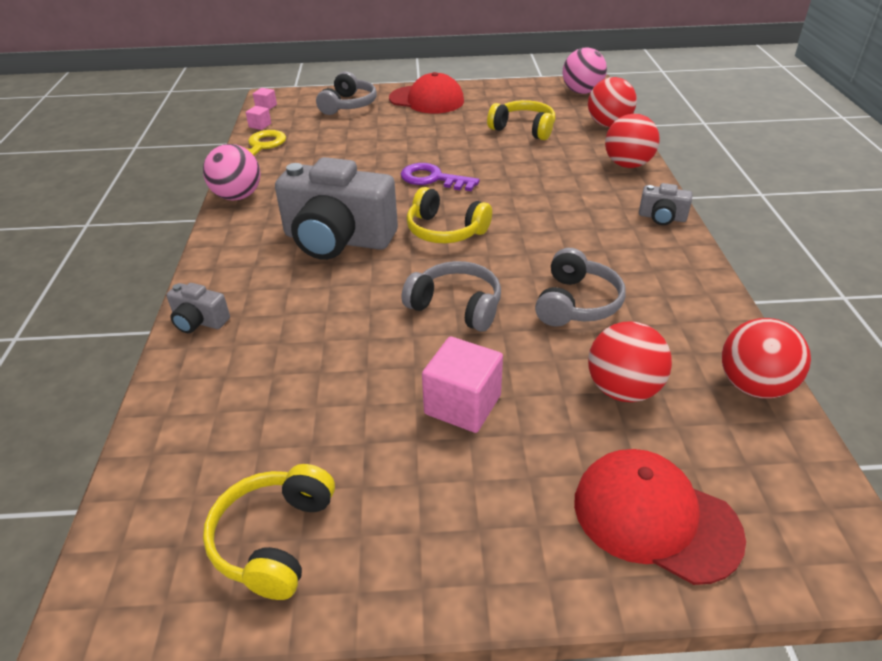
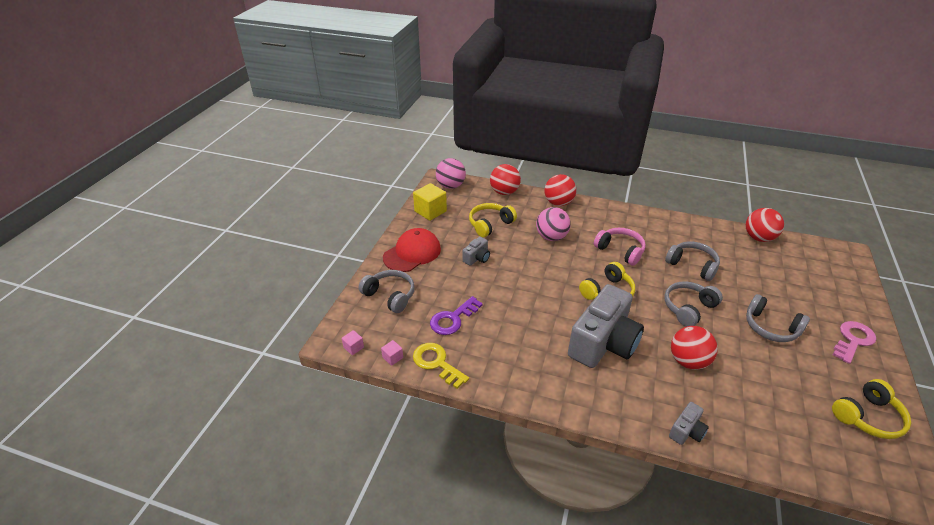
camera: 70 degrees left, 0 degrees up
(238, 196) = (519, 389): pink ball -> pink ball (551, 237)
(274, 539) = (867, 417): yellow headphones -> yellow headphones turned 60 degrees counterclockwise
(433, 179) = (539, 281): purple key -> purple key (453, 319)
(462, 404) = (770, 327): pink cube -> grey headphones
(492, 535) = (853, 340): none -> pink key
(514, 92) = (430, 211): none -> yellow cube
(554, 229) = (620, 251): none -> pink headphones
(623, 389) = (760, 273): red ball -> red ball (688, 361)
(655, 518) = (837, 291): red cap -> none
(662, 217) = (620, 212): grey camera -> grey camera (477, 258)

